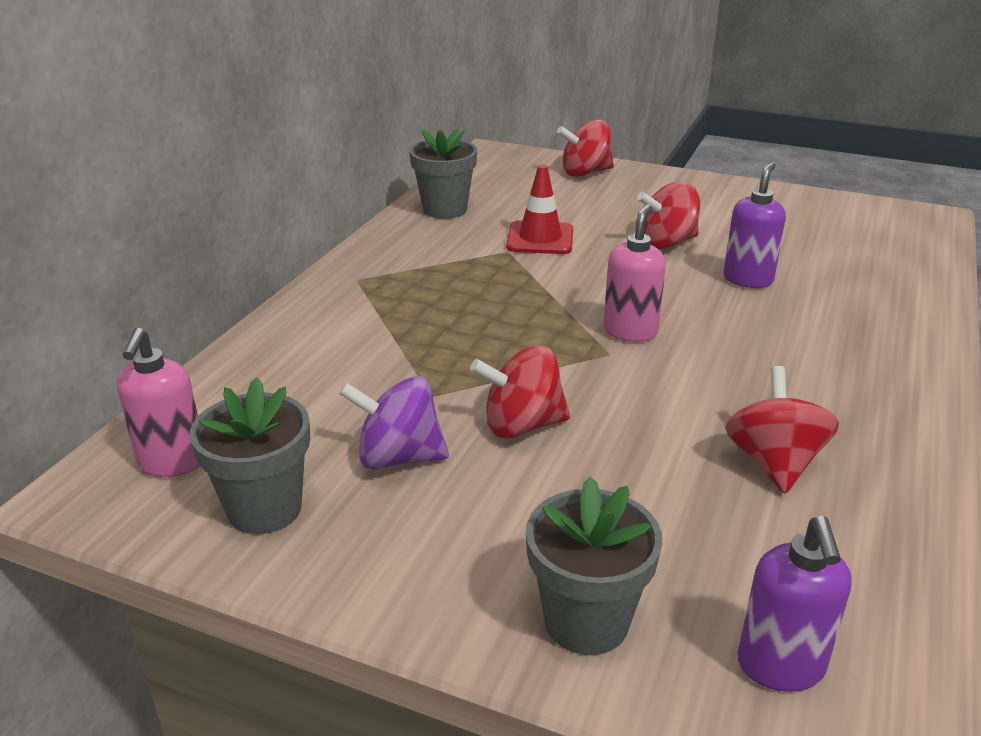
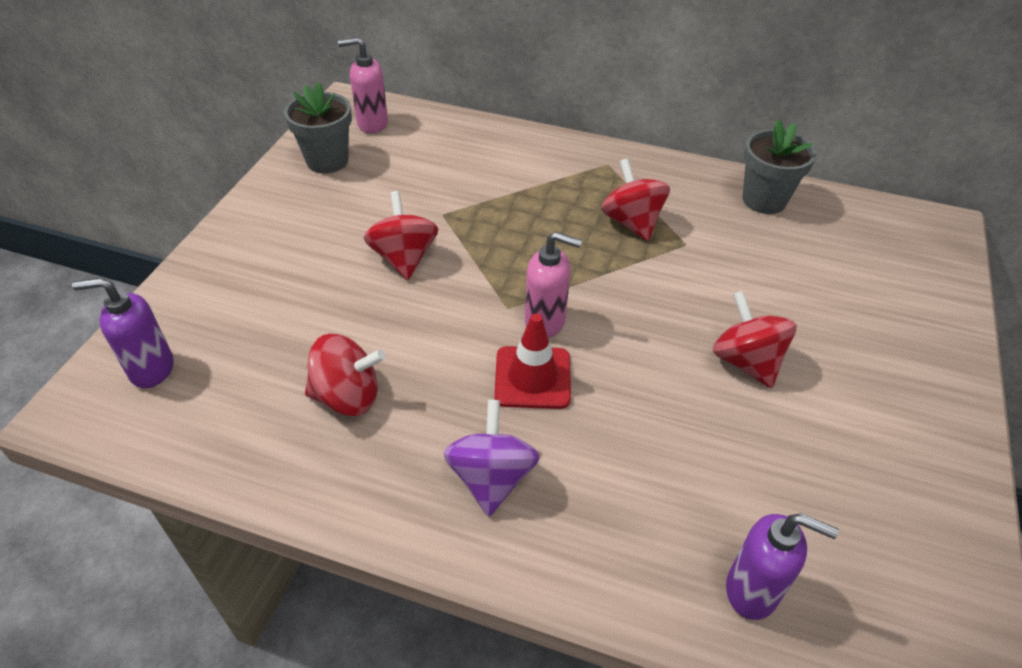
camera: 85 degrees right, 15 degrees up
(398, 457) = (370, 204): purple spinning top -> purple spinning top (491, 478)
(540, 238) = (721, 264): red traffic cone -> red traffic cone (532, 377)
(585, 173) = (922, 301): red spinning top -> red spinning top (632, 222)
(586, 621) = (210, 287): grey flower pot -> none
(748, 279) = (674, 424): purple soap dispenser -> purple soap dispenser (752, 591)

